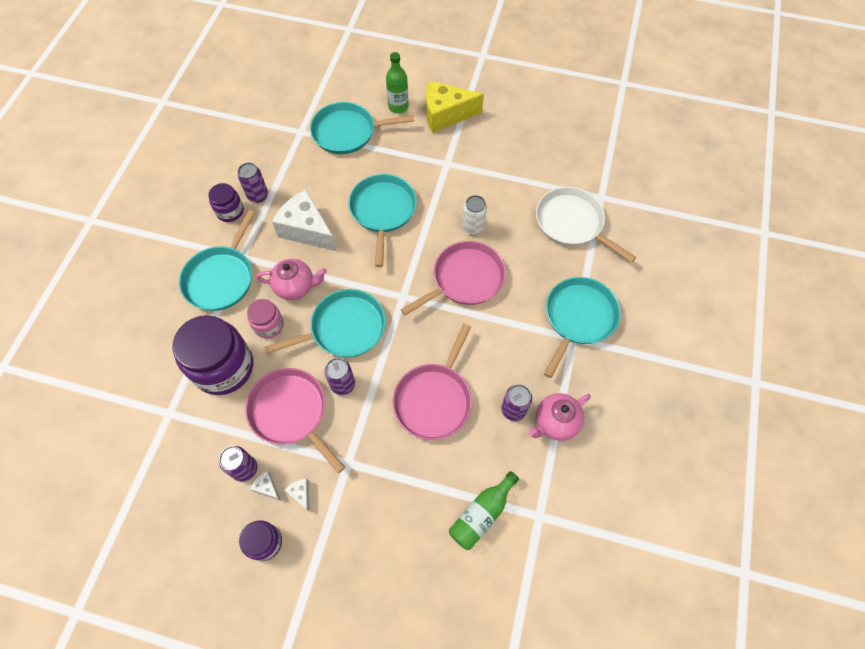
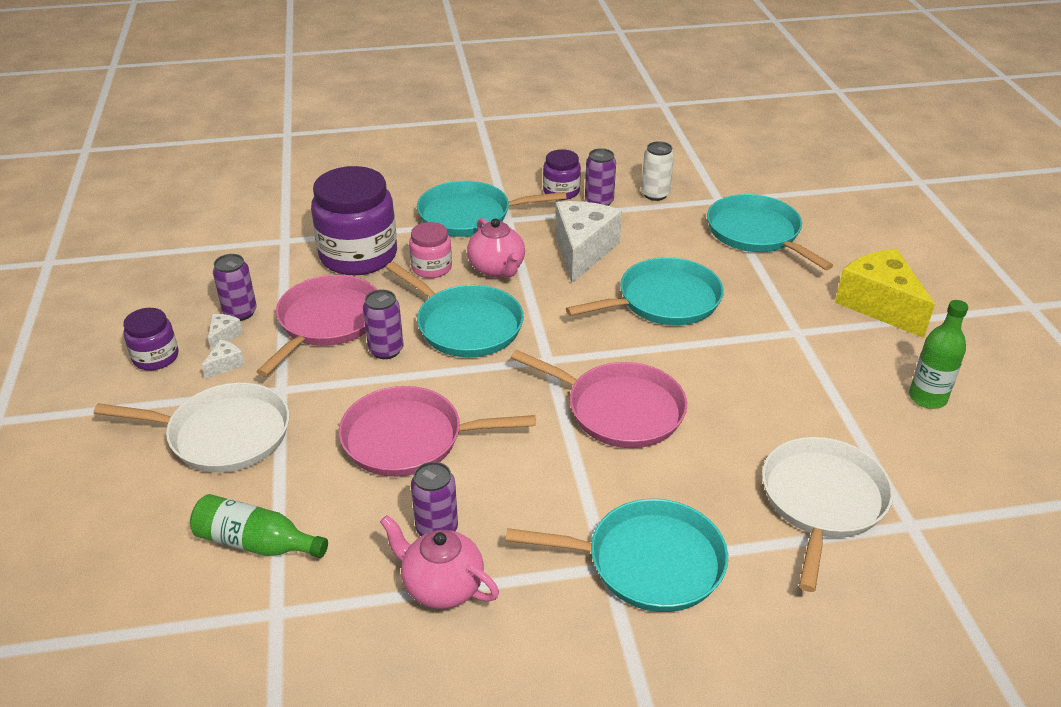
camera: 65 degrees right, 25 degrees down
(374, 512) = (223, 434): none -> white pan
(398, 106) = (843, 260): green bottle -> green bottle (927, 398)
(473, 227) = (712, 391): white can -> white can (655, 194)

